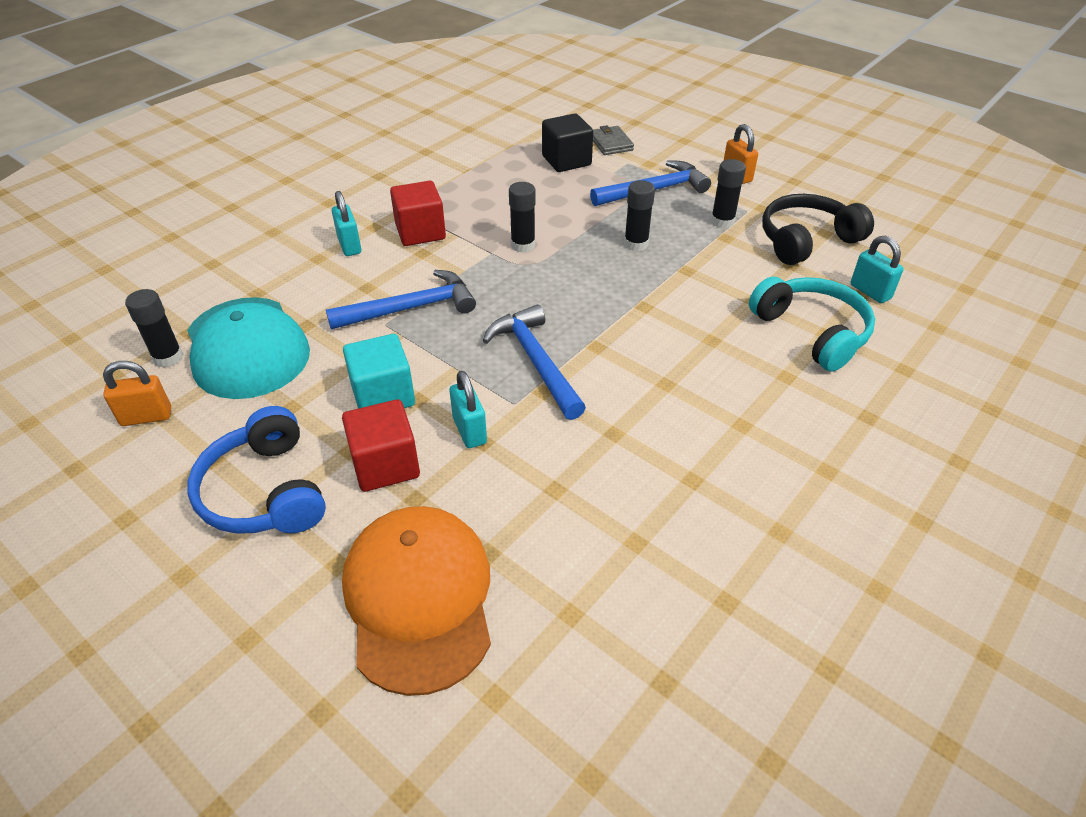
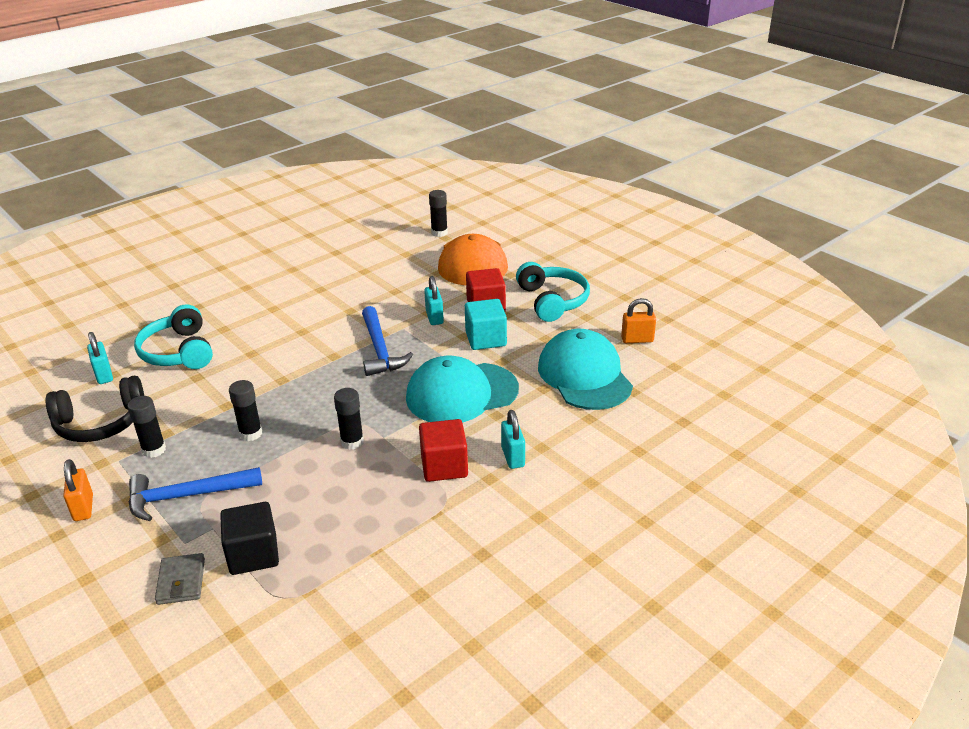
camera: 170 degrees left, 10 degrees down
(168, 357) = (640, 373): black glue stick -> black glue stick (439, 233)
(265, 491) = (552, 301): blue headphones -> turquoise headphones
(411, 308) = (461, 393): blue hammer -> turquoise cap

